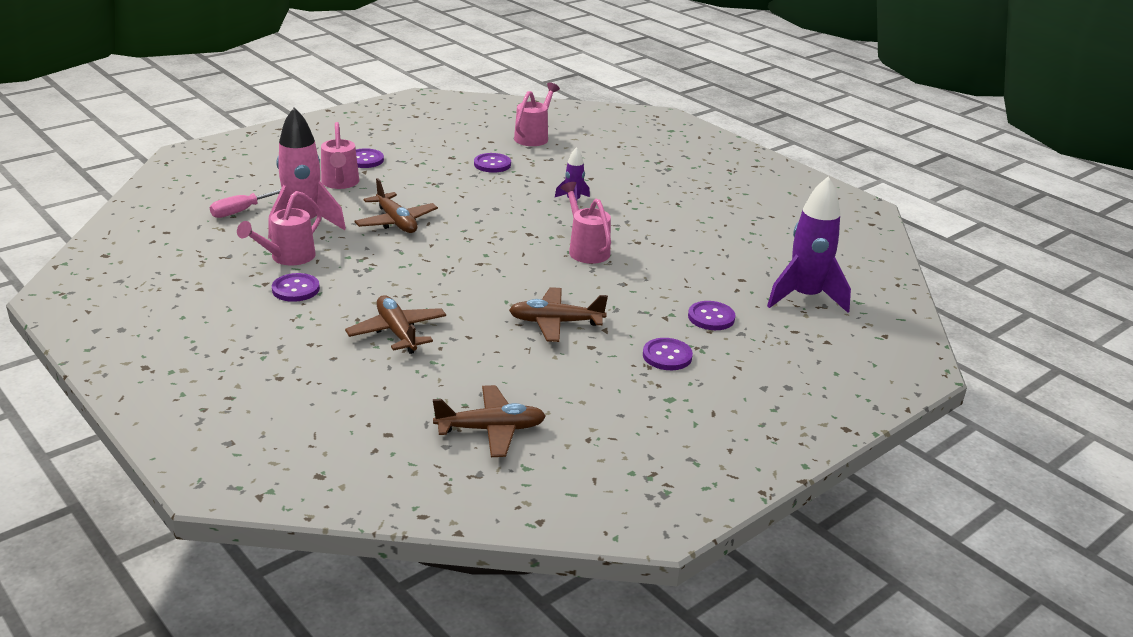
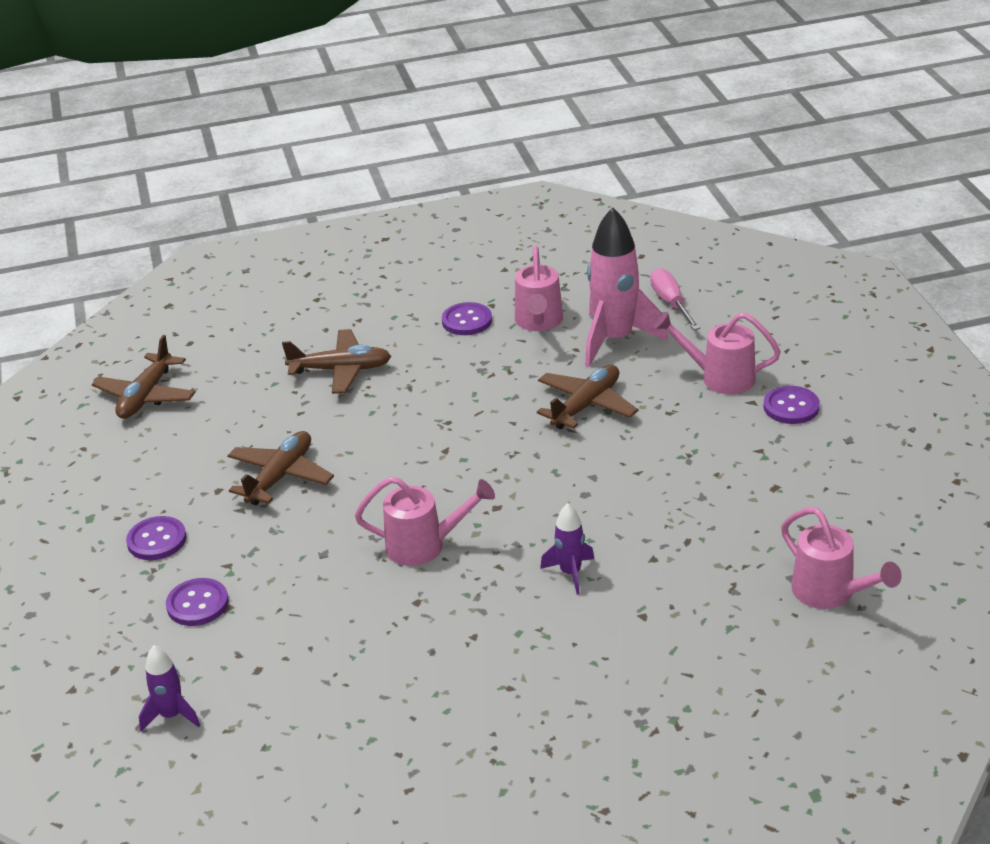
camera: 120 degrees right, 5 degrees up
(288, 257) = (538, 322): pink watering can -> pink watering can turned 150 degrees counterclockwise
(396, 222) = (586, 405): brown plane -> brown plane turned 135 degrees clockwise
(492, 164) = (733, 522): purple button -> none
(805, 297) = (171, 715): purple rocket -> purple rocket, size x0.51

